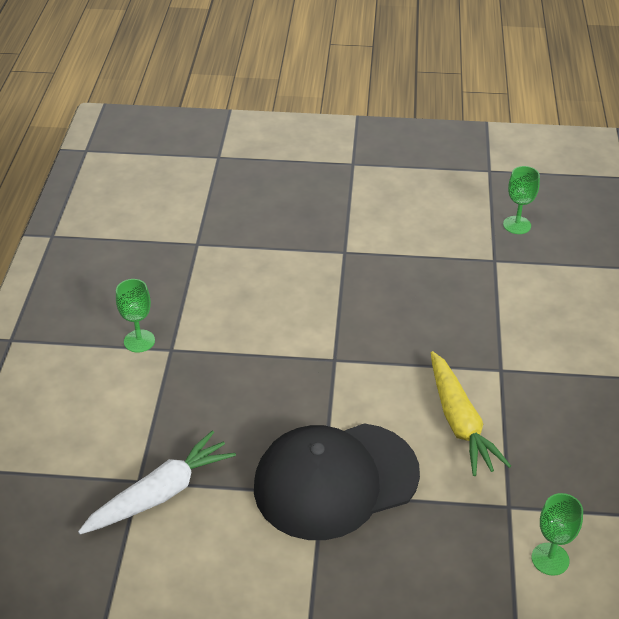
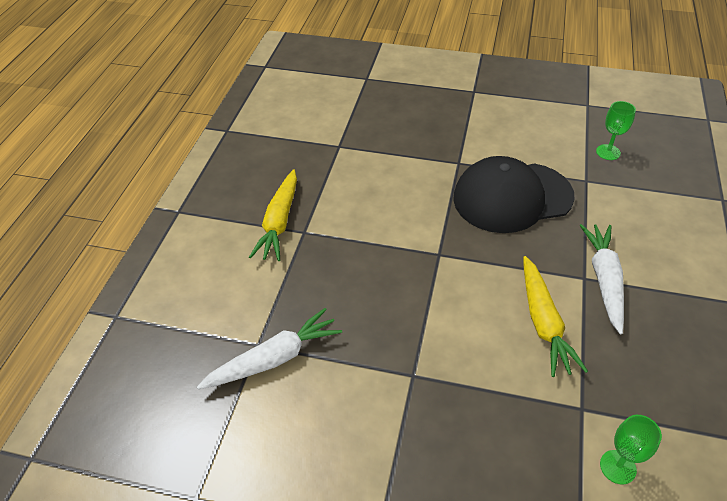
camera: 10 degrees right, 5 degrees up
(139, 341) = (279, 222): green goblet -> yellow carrot
(335, 480) = (426, 364): black cap -> black cap (512, 197)
(522, 369) = (604, 280): none -> white carrot

